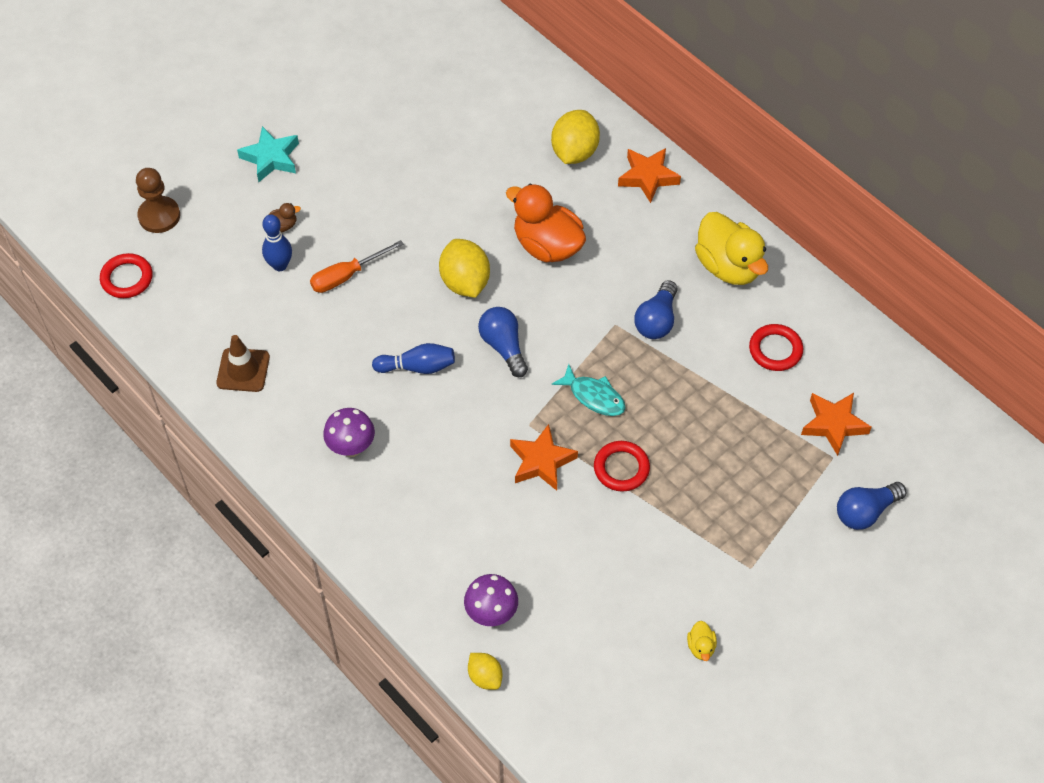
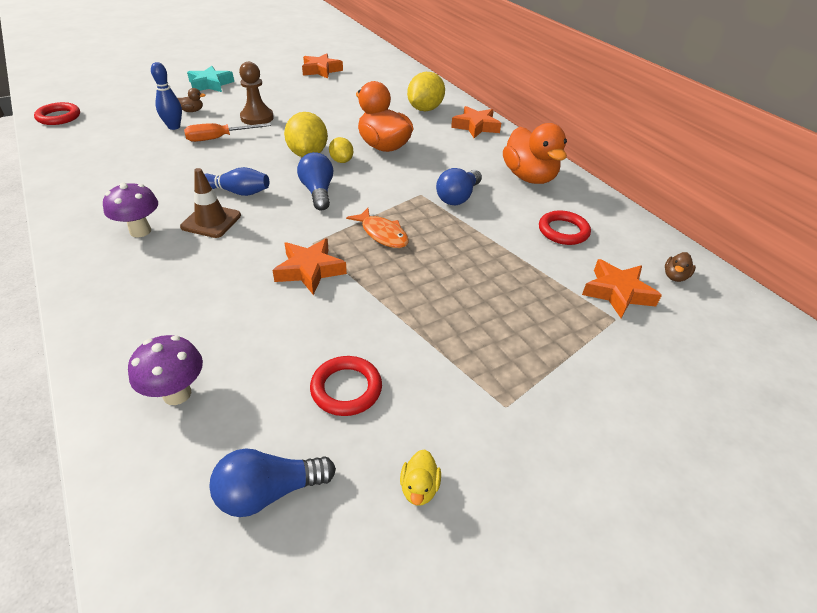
camera: 10 degrees right, 15 degrees down
(159, 216) = (112, 95): brown pawn -> brown pawn (257, 118)
(243, 370) = (94, 172): brown traffic cone -> brown traffic cone (211, 221)
(403, 85) = (321, 70): none -> orange star
(485, 677) = (122, 464): yellow lemon -> yellow lemon (341, 161)
(594, 396) = (382, 234): turquoise fish -> orange fish
(621, 468) = (387, 289): red ring -> red ring (346, 389)
(728, 266) = (529, 177): yellow duck -> orange duck
(865, 512) = (652, 375): blue light bulb -> blue light bulb (269, 492)
(887, 391) = (675, 276): none -> brown duck

